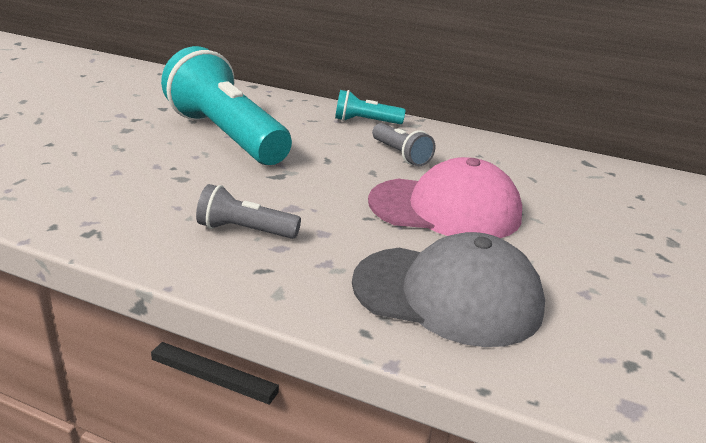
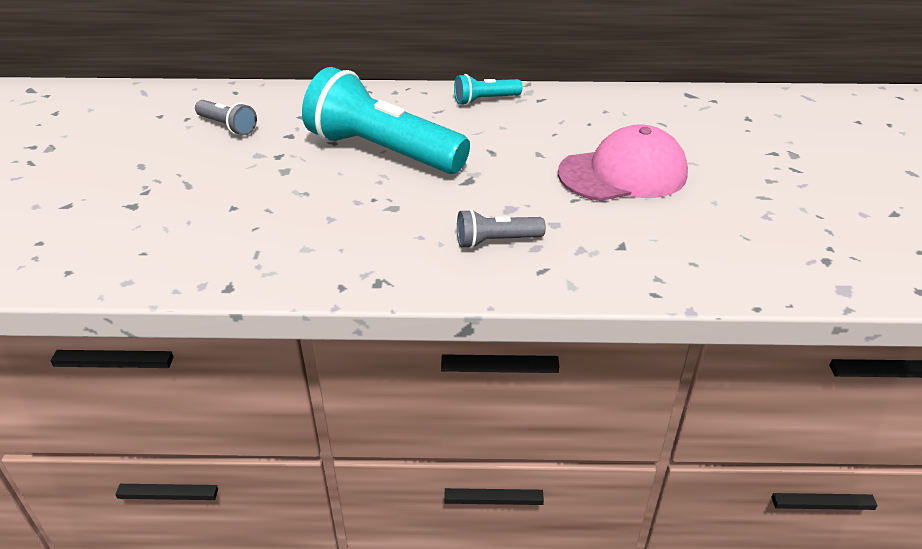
camera: 20 degrees left, 10 degrees up
(400, 155) = (545, 129): grey flashlight -> grey flashlight (227, 126)
(447, 294) = (683, 247): grey cap -> none

